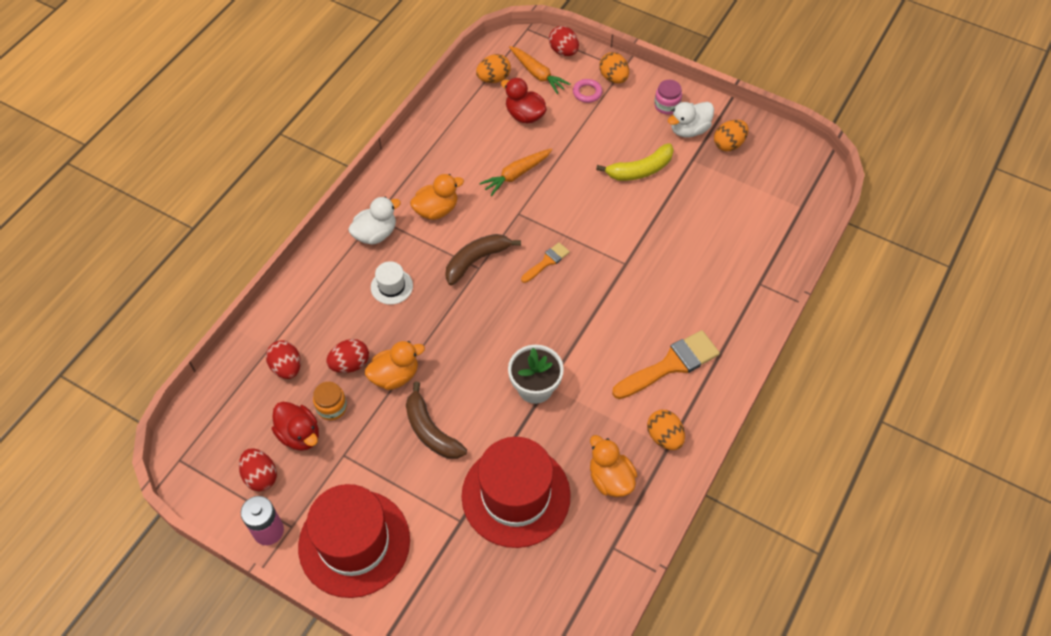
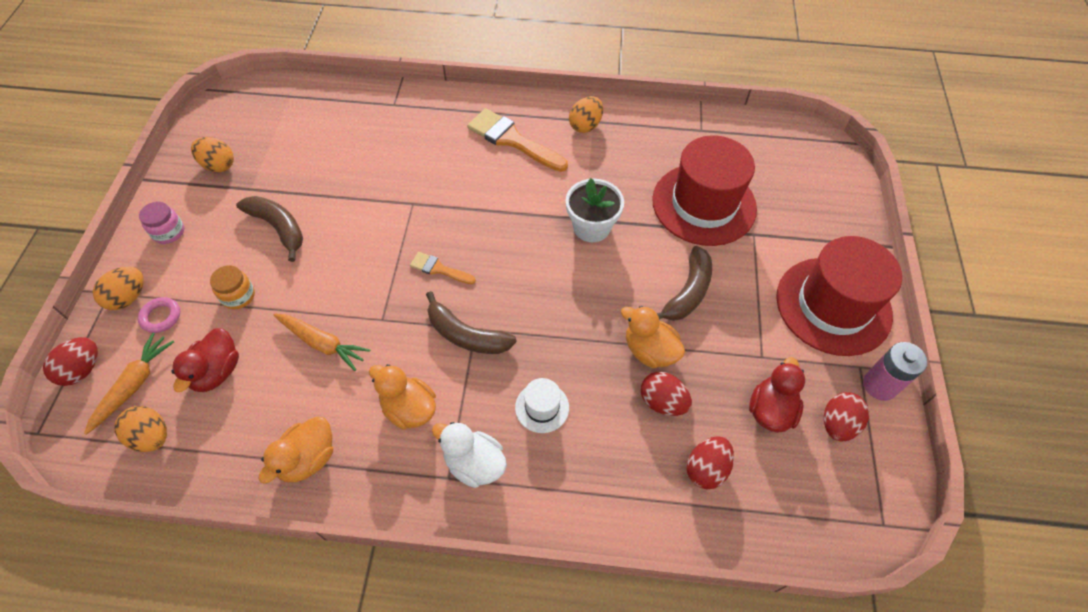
camera: 115 degrees left, 0 degrees up
(332, 407) = (721, 394): orange jar -> orange jar (238, 296)
(610, 479) = (645, 148): orange duck -> orange duck (308, 459)
(640, 170) = (278, 228): yellow banana -> brown banana
(689, 130) = (204, 202): white duck -> none

